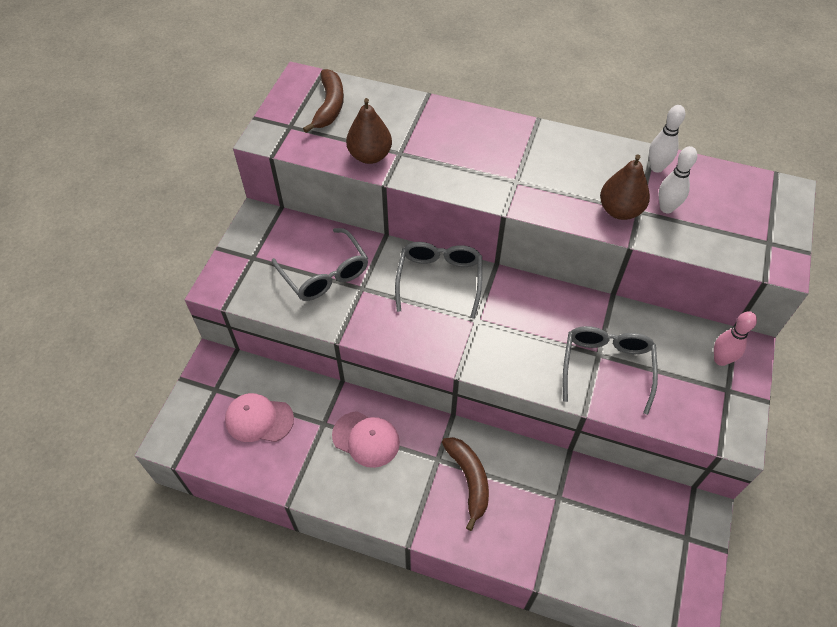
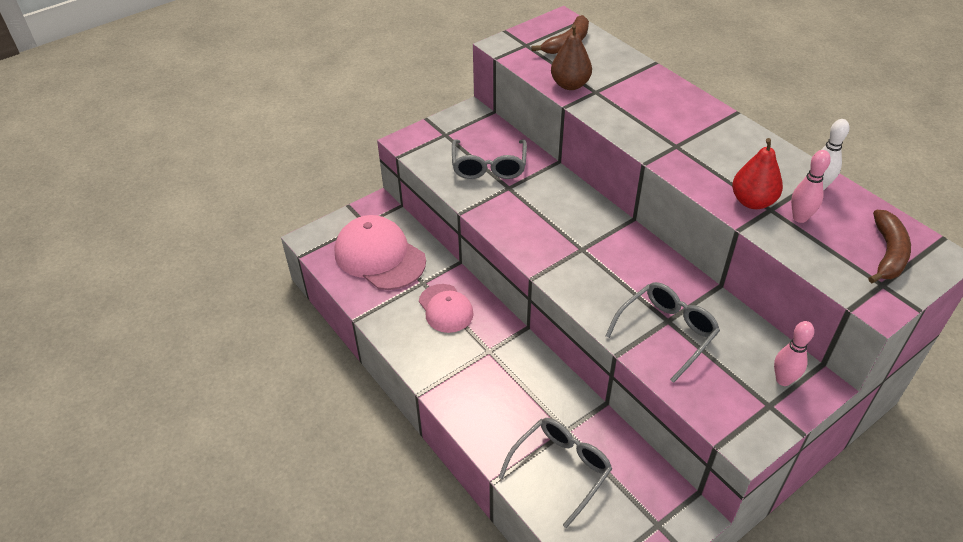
camera: 35 degrees right, 10 degrees down
(259, 419) = (379, 256): pink cap -> pink cap, size x1.65
(439, 280) = (575, 209): grey glasses -> grey glasses (560, 470)
(469, 480) = (502, 378): brown banana -> brown banana (888, 254)
(620, 210) = (752, 201): brown pear -> red pear
(666, 208) = (800, 218): white bowling pin -> pink bowling pin

